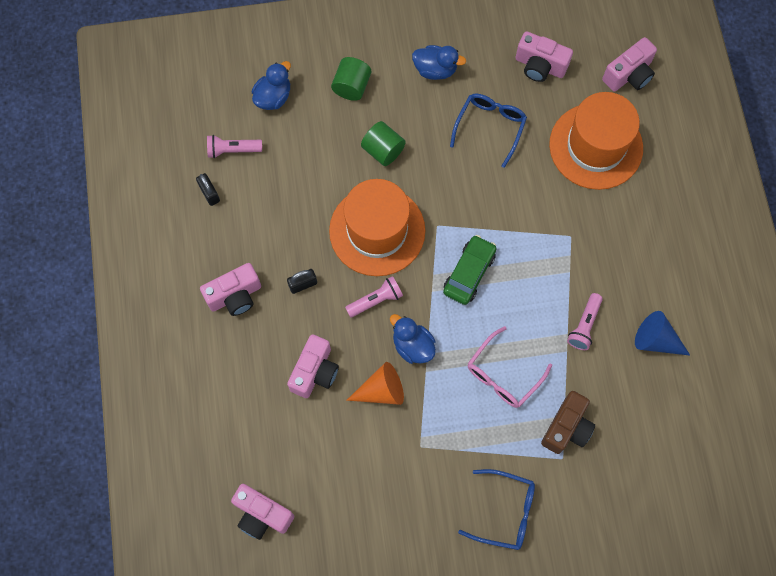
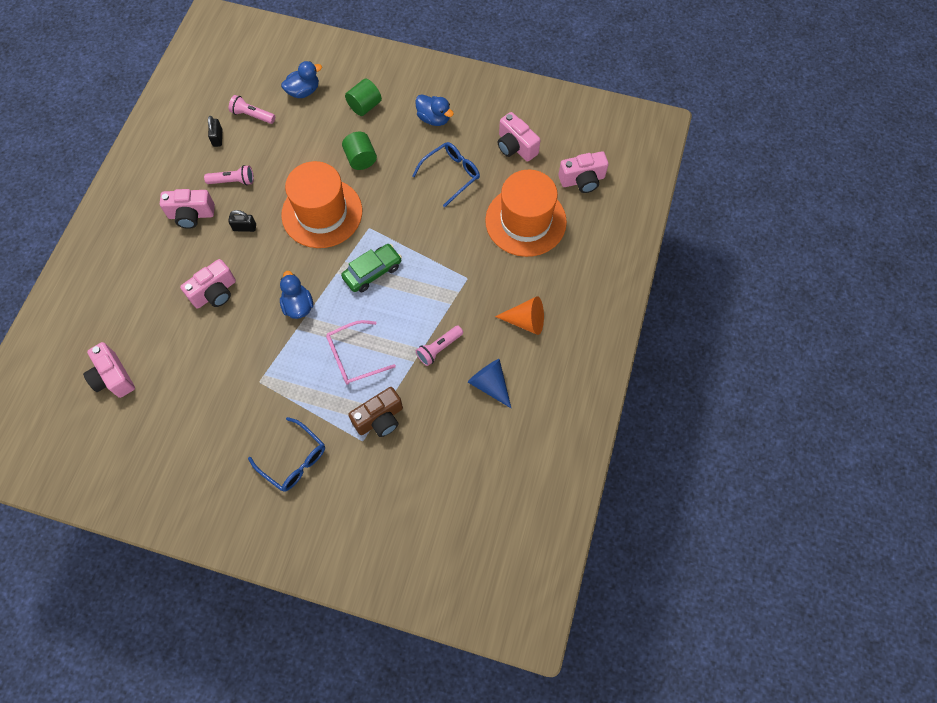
camera: 25 degrees right, 5 degrees down
(376, 300) = (291, 261): pink flashlight -> pink flashlight (233, 181)
(381, 390) = (255, 328): orange cone -> orange cone (526, 321)

